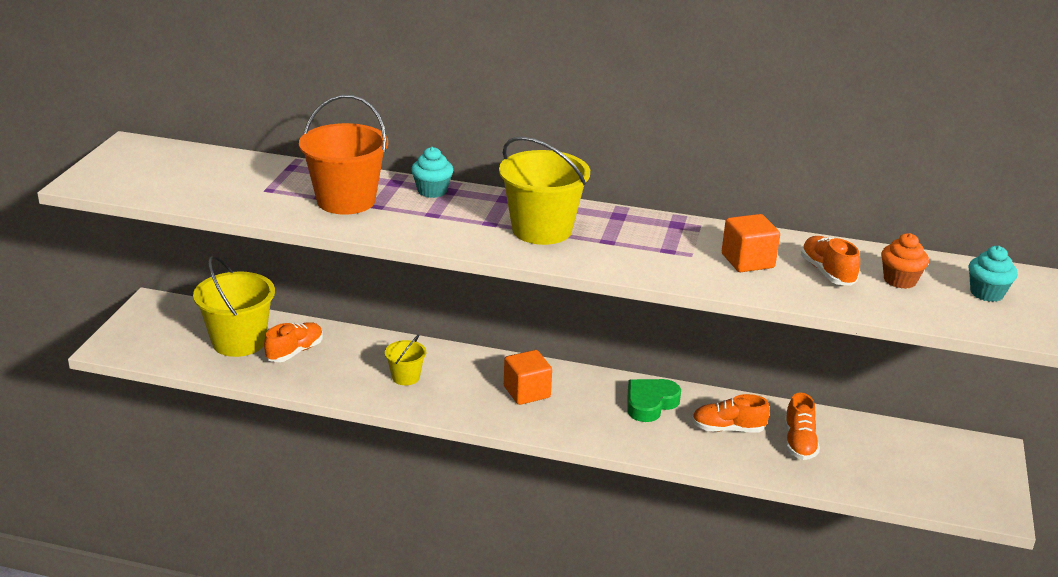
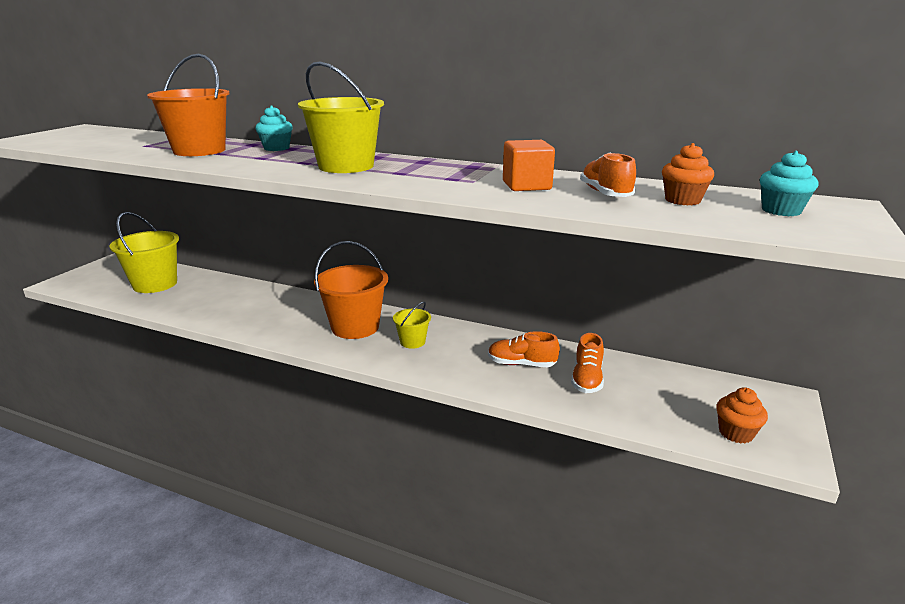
camera: 10 degrees right, 5 degrees down
(295, 352) = (190, 292): orange shoe -> none
(405, 377) = (263, 312): yellow bucket -> yellow bucket (412, 342)
(527, 392) = (355, 327): orange cube -> orange bucket
(650, 403) = (458, 341): green heart -> none
(947, 491) = (736, 433): none -> orange cupcake

